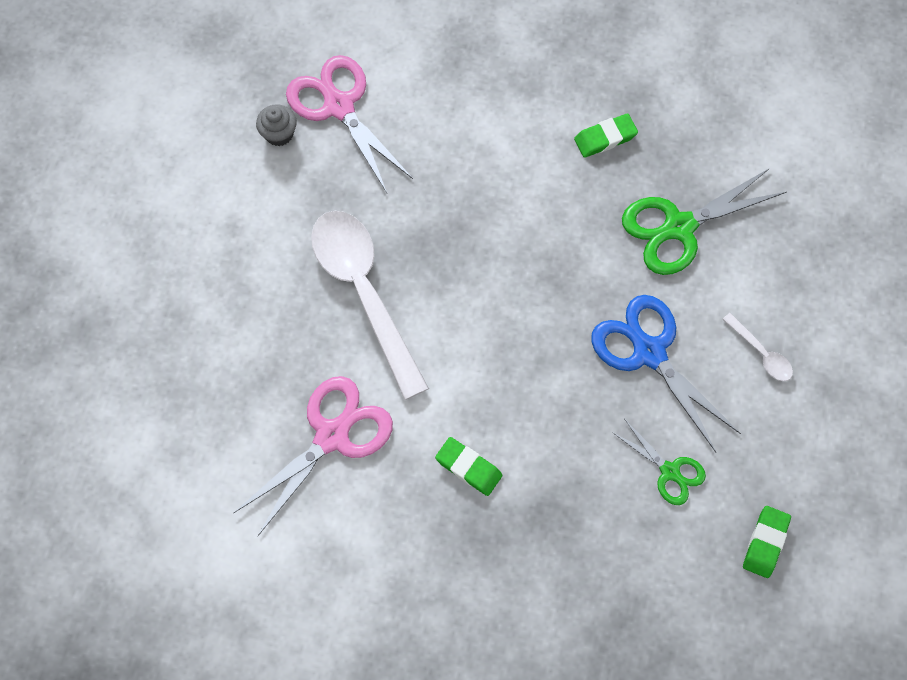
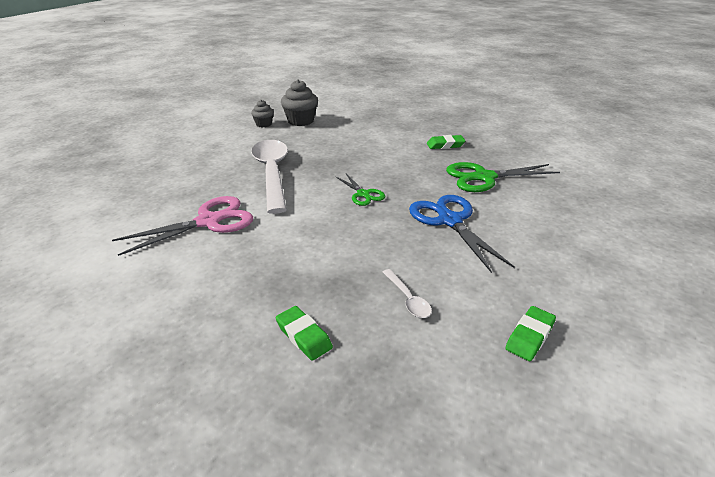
camera: 15 degrees right, 35 degrees down
(339, 106) = (300, 121): pink scissors -> grey cupcake
(468, 467) = (292, 250): green eraser -> green eraser (304, 336)
(669, 471) = (450, 278): green scissors -> green scissors (363, 194)
(761, 353) = (536, 233): white spoon -> white spoon (408, 299)

